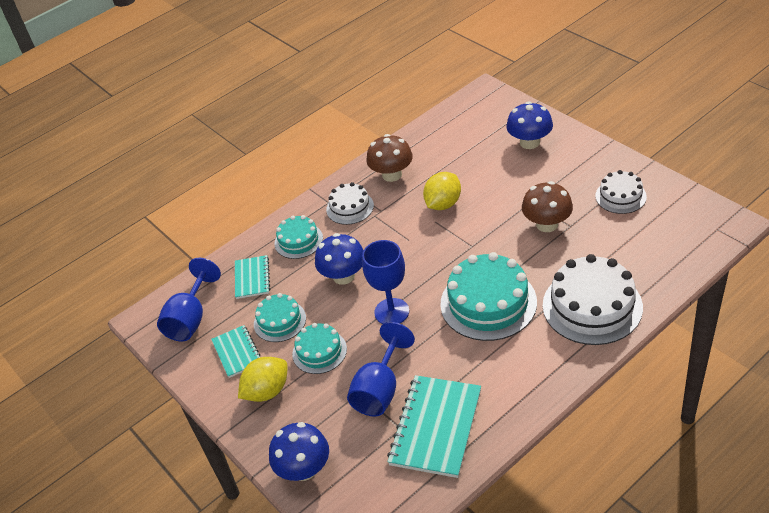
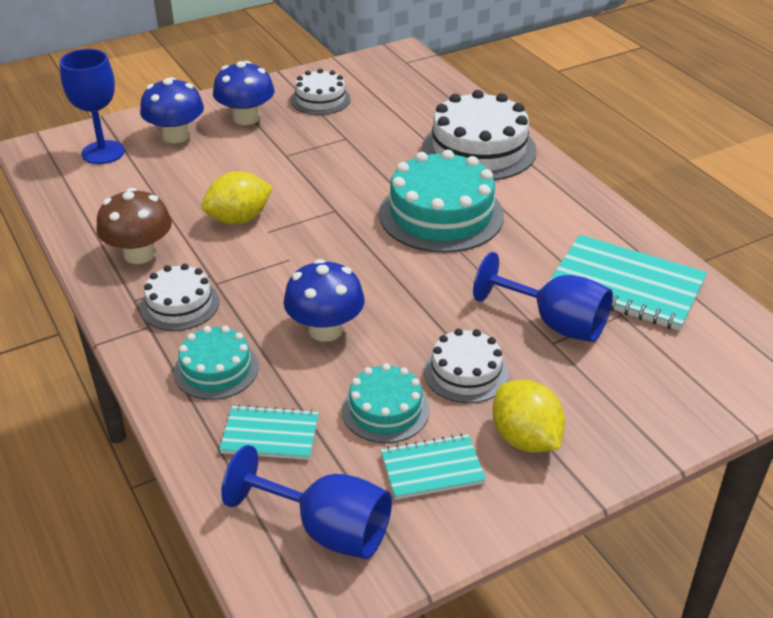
camera: 85 degrees left, 5 degrees down
(304, 469) = (675, 412): blue mushroom -> blue mushroom (246, 118)
(319, 351) = (466, 372): turquoise cake -> white cake
(391, 312) = (419, 293): blue goblet -> blue goblet (103, 152)
(443, 204) = (239, 219): yellow lemon -> yellow lemon turned 75 degrees counterclockwise
(547, 224) = (333, 152): brown mushroom -> none

